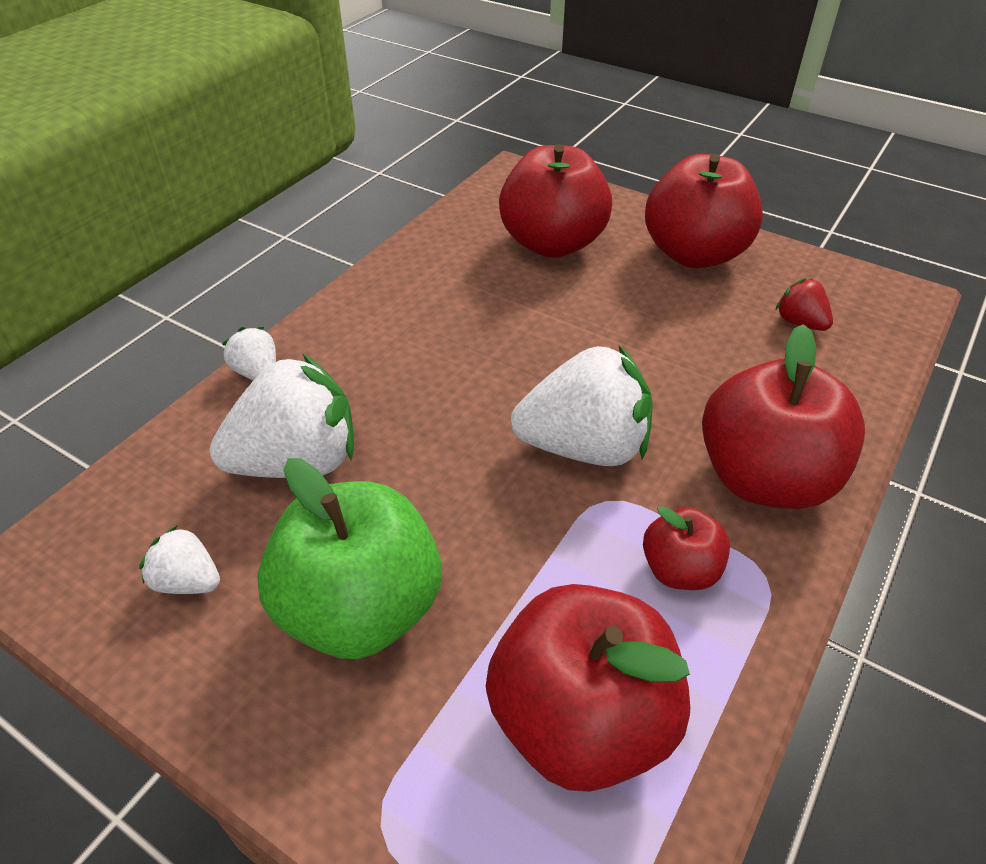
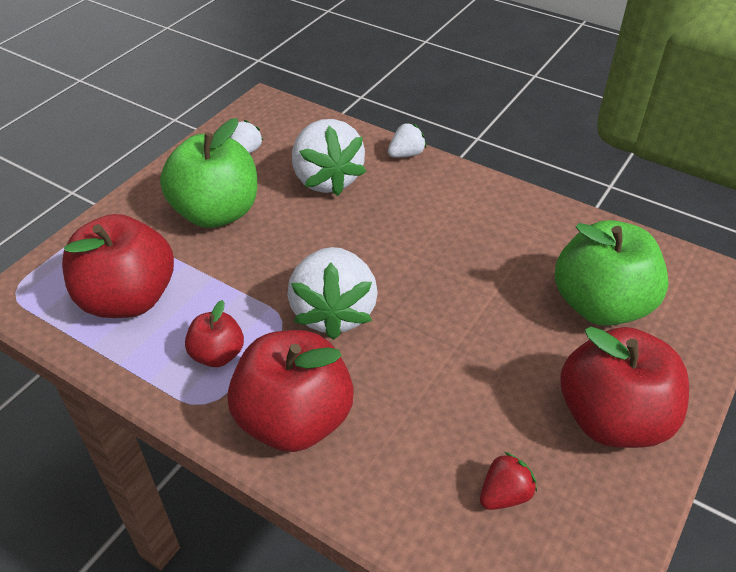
camera: 90 degrees right, 0 degrees up
(552, 243) = (600, 305): red apple -> green apple

